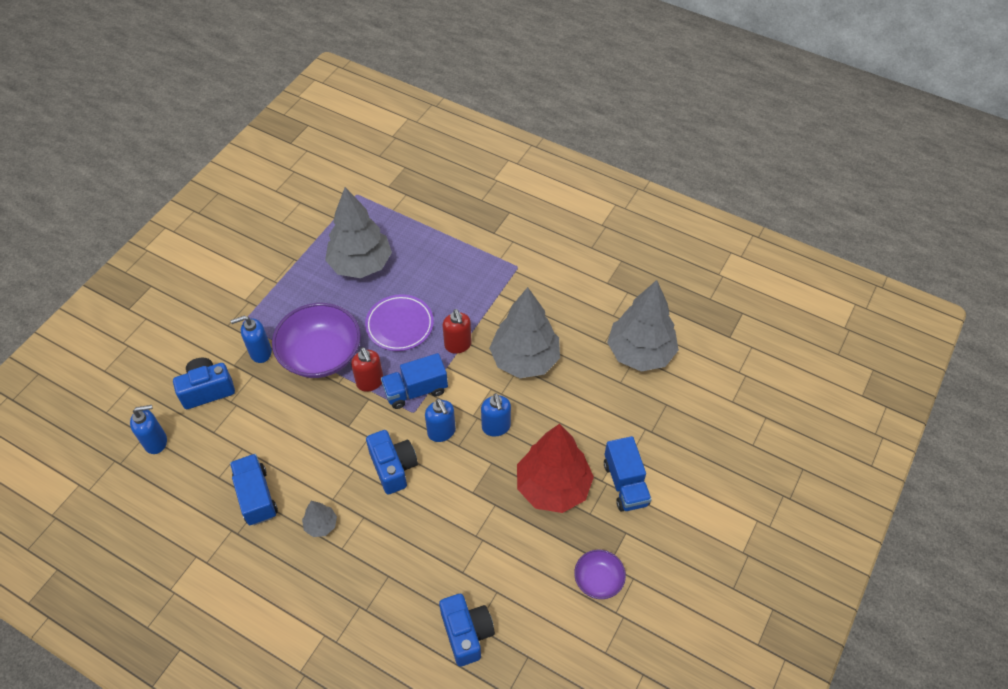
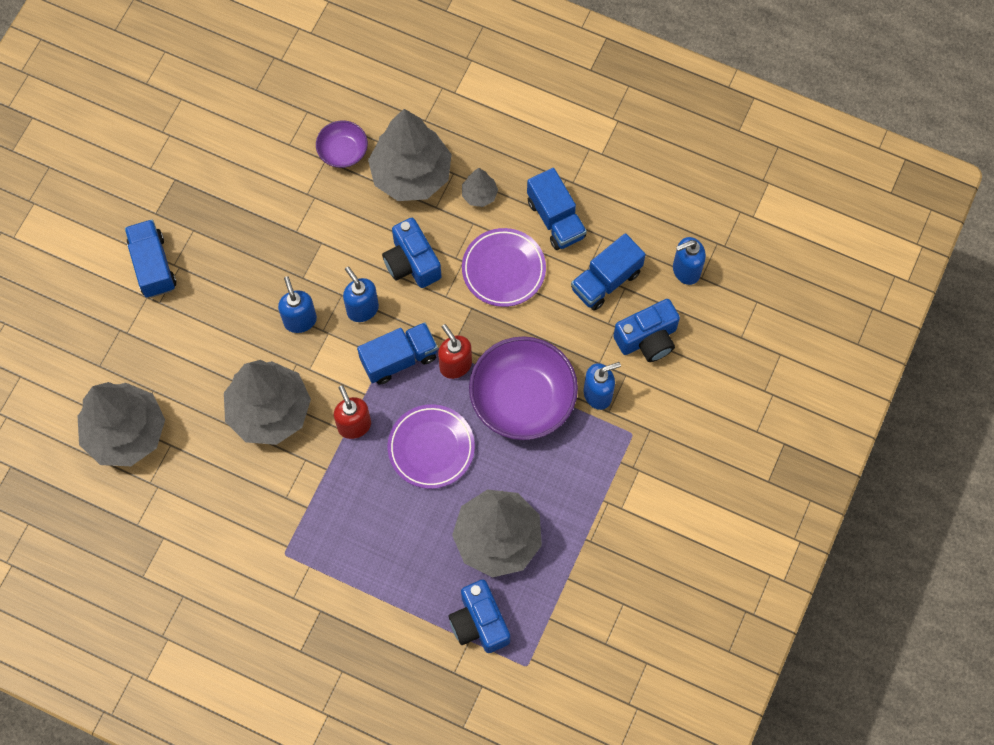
camera: 175 degrees right, 15 degrees up
(227, 439) = (606, 281): none -> blue truck
(313, 455) = (503, 269): none -> purple plate
(381, 550) = (411, 175): none -> grey tree
(466, 633) = (316, 104): blue camera -> blue camera (479, 623)
(553, 487) = (233, 255): red tree -> none
(598, 579) = (186, 164): purple bowl -> purple bowl (343, 151)

